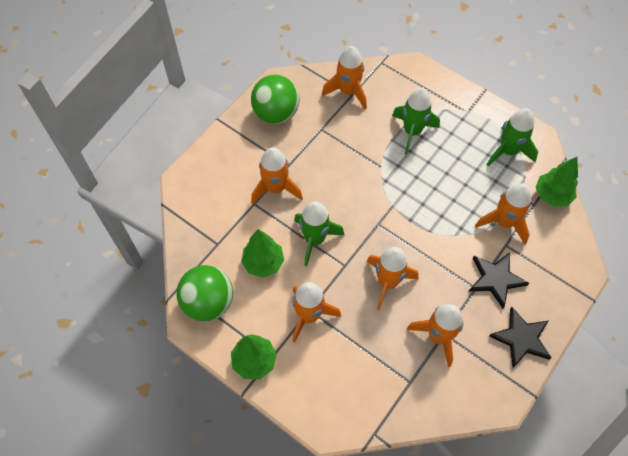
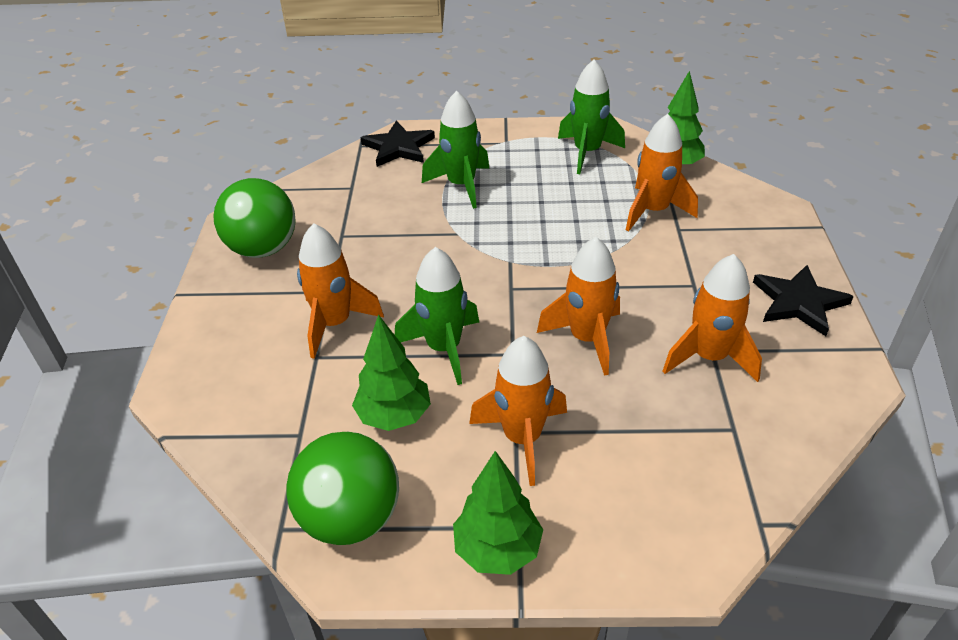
camera: 35 degrees left, 20 degrees down
(348, 92) = (344, 187): orange rocket -> none
(495, 279) = (705, 264): black star -> black star (398, 147)

